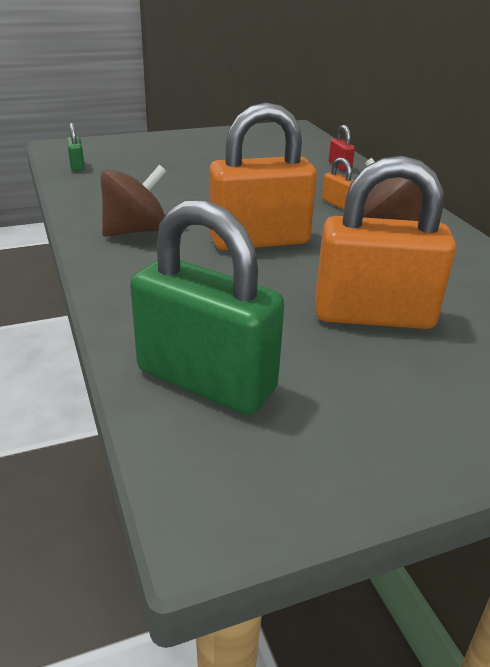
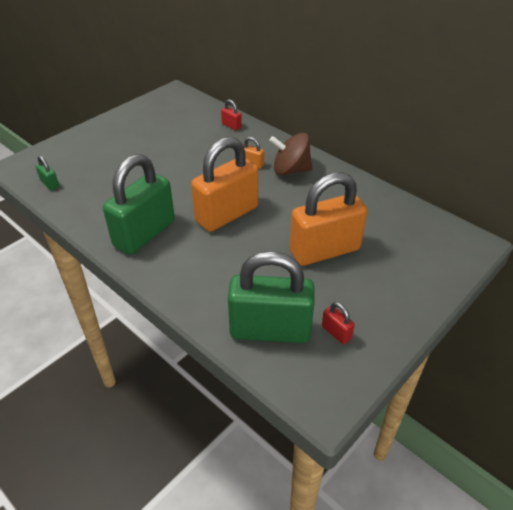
camera: 25 degrees left, 10 degrees up
(135, 231) = (144, 234): brown spinning top -> green padlock
(312, 422) = (336, 332): none -> red padlock

